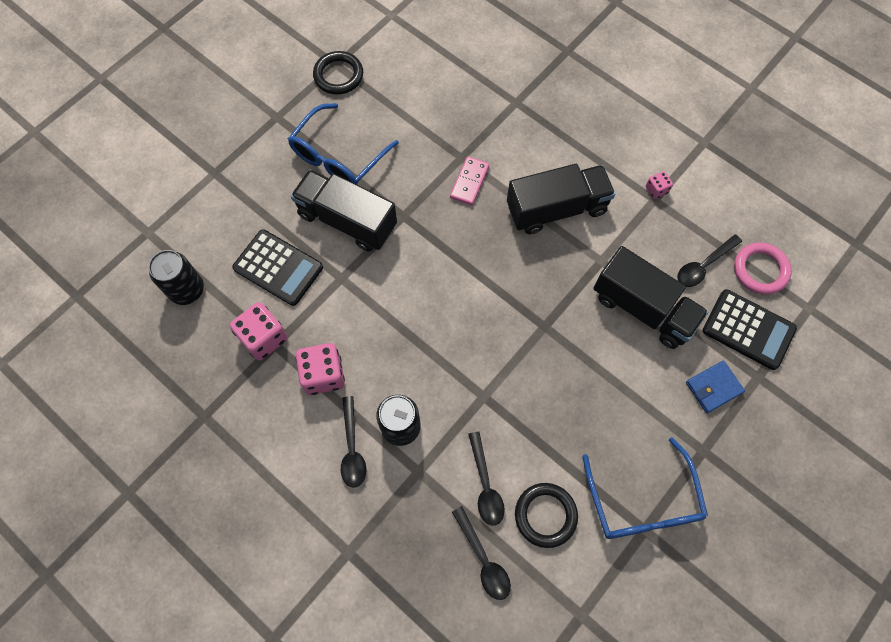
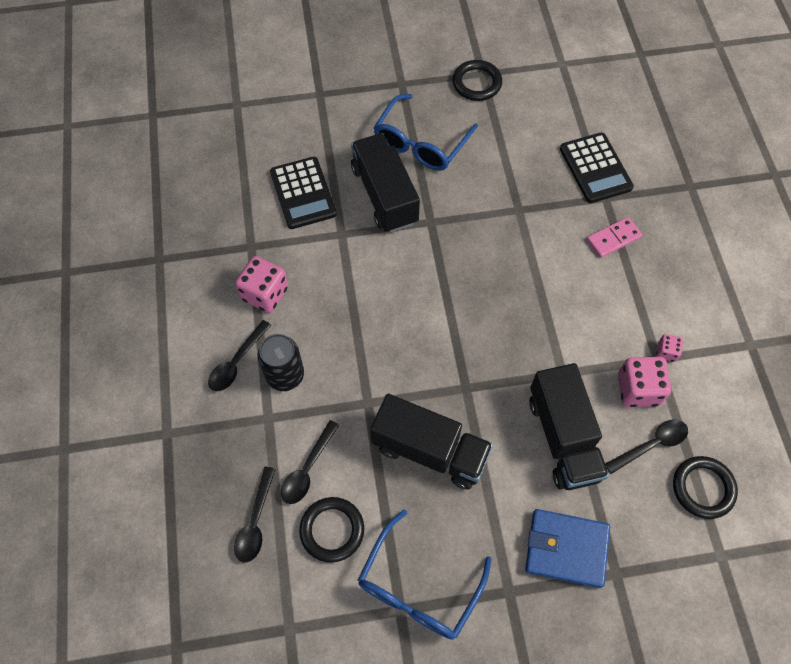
camera: 40 degrees right, 5 degrees down
(187, 290) = (226, 163): black can -> none
(264, 338) = (247, 235): pink dice -> pink dice (638, 389)
(338, 157) = (420, 143): blue glasses -> blue glasses turned 45 degrees counterclockwise
(469, 182) = (507, 233): pink domino -> pink domino (613, 239)
(556, 209) = (561, 305): black truck -> black truck (430, 450)
(703, 266) = (651, 444): black spoon -> black spoon turned 150 degrees clockwise
(713, 387) = (566, 549): blue wallet -> blue wallet, size x1.54
(748, 329) = (644, 528): black calculator -> black calculator (595, 168)
(760, 270) = (703, 488): pink ring -> black ring

